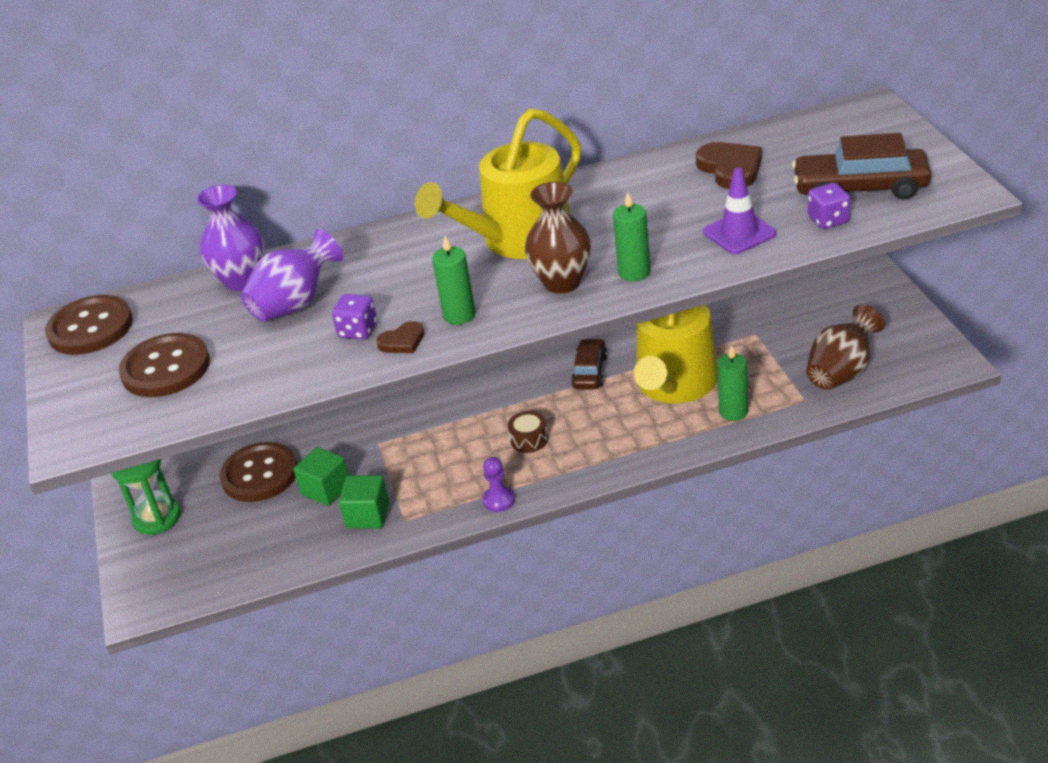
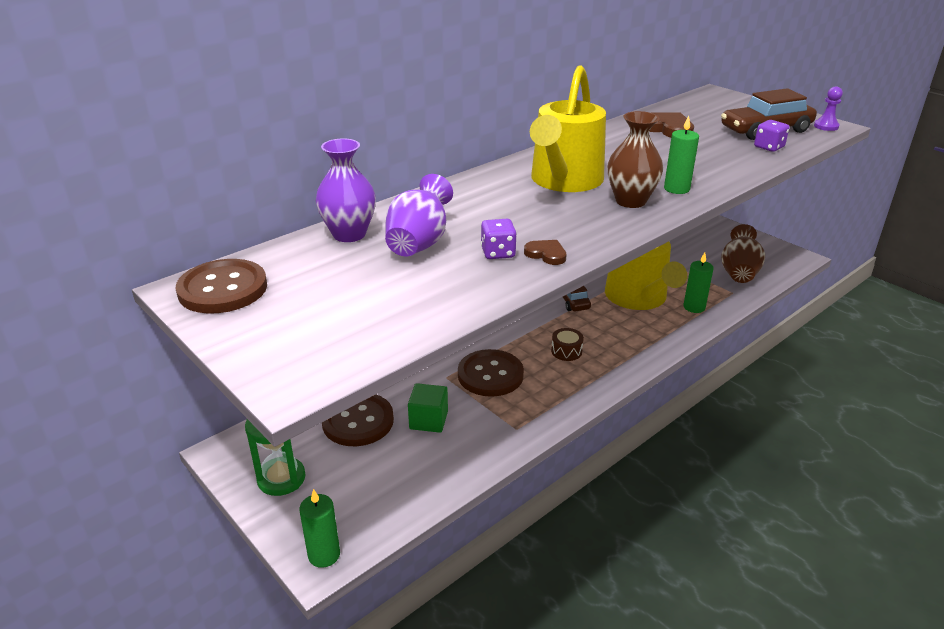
camera: 30 degrees left, 5 degrees down
(166, 368) = (337, 307): brown button -> brown button (490, 375)
(368, 515) = (482, 432): green cube -> none
(402, 341) = (546, 254): brown heart -> brown heart turned 90 degrees counterclockwise
(459, 315) = (574, 231): green candle -> green candle (324, 555)
(499, 500) = (581, 397): purple pawn -> purple pawn (826, 126)
(739, 233) = (720, 160): purple traffic cone -> none

